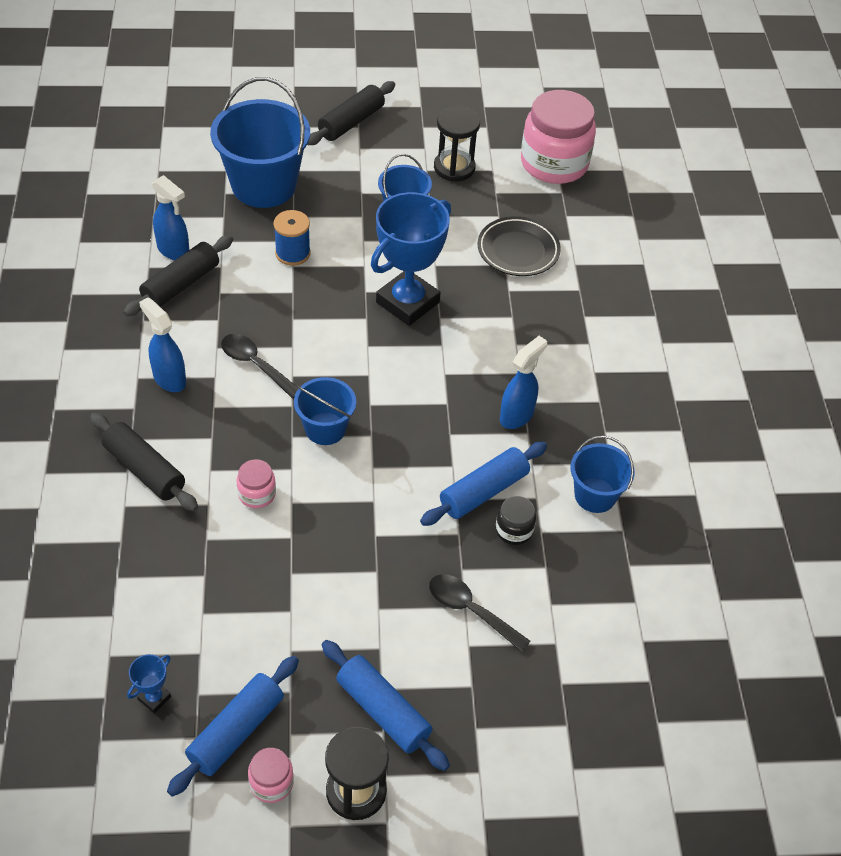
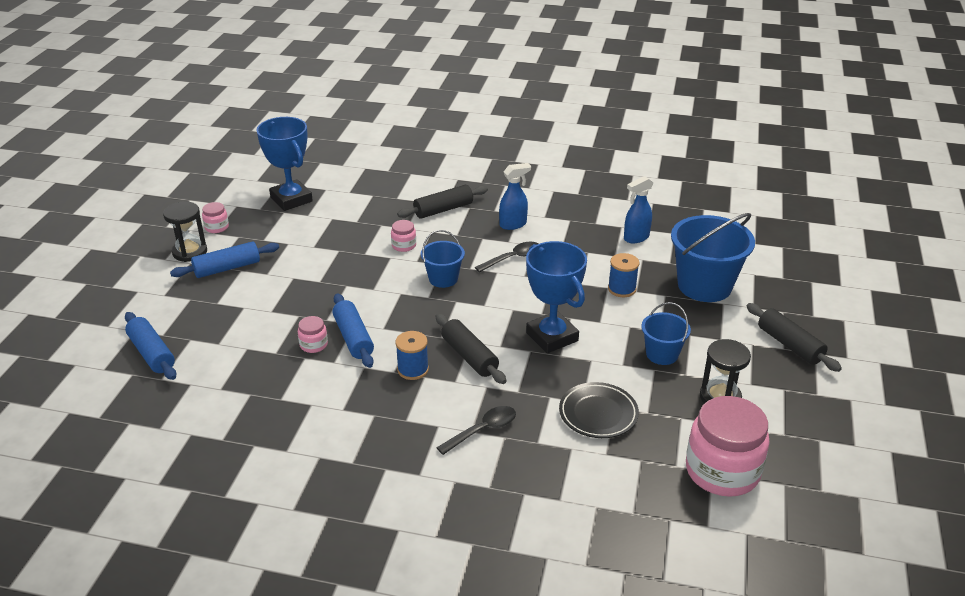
camera: 110 degrees right, 15 degrees down
(154, 698) = (291, 199): blue trophy -> blue trophy, size x2.45
(181, 284) = (600, 237): black rolling pin -> black rolling pin (469, 356)
(236, 731) = (253, 220): blue rolling pin -> blue rolling pin (152, 353)
(470, 610) = (267, 313): black spoon -> black spoon (483, 430)
(514, 530) = (313, 345): black jar -> pink jar
(517, 415) = (413, 370): blue spray bottle -> blue spool
(595, 495) = (318, 392): blue bucket -> none

